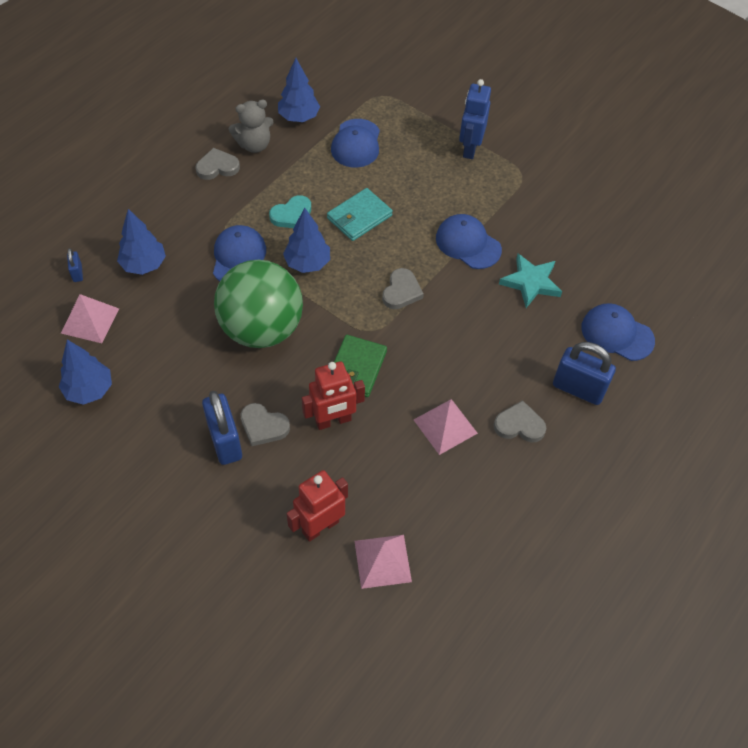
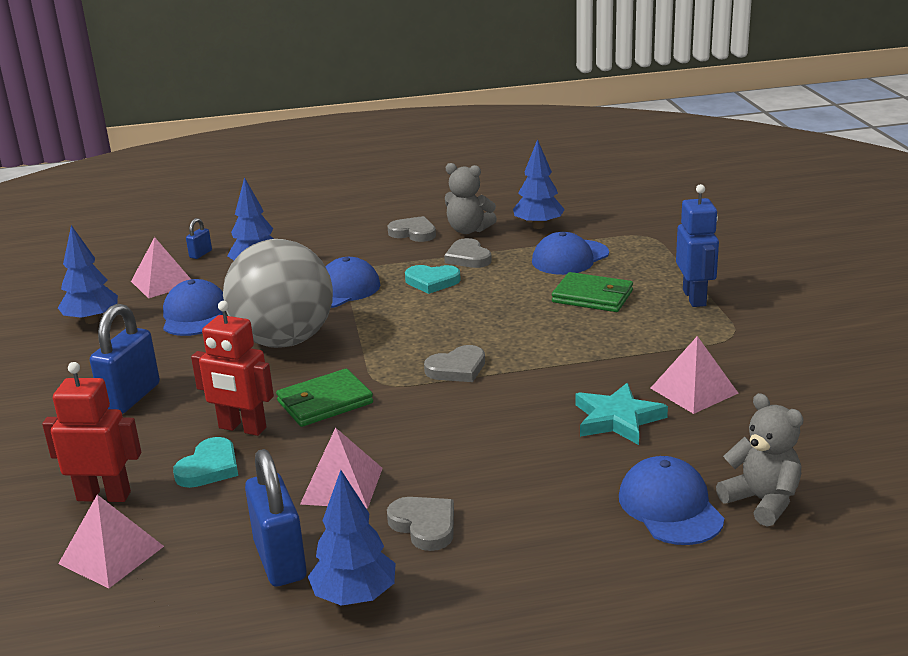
camera: 45 degrees right, 30 degrees down
(262, 329) = (284, 341): green ball -> grey ball
(263, 426) = (177, 403): grey heart -> grey heart (468, 257)
(307, 263) = (395, 316): blue tree -> blue tree (355, 597)
(354, 463) = (209, 467): none -> turquoise heart
(359, 217) = (496, 304): turquoise wallet -> none
(410, 178) = (592, 296): none -> green wallet
(468, 243) = (586, 362): blue cap -> blue cap (195, 315)
(470, 148) = (694, 298): blue robot -> blue robot turned 120 degrees clockwise
(546, 235) = (693, 390): none -> pink pyramid
(578, 389) = (545, 531): blue padlock -> blue padlock (280, 560)
(651, 303) = (762, 501): none -> grey teddy bear

